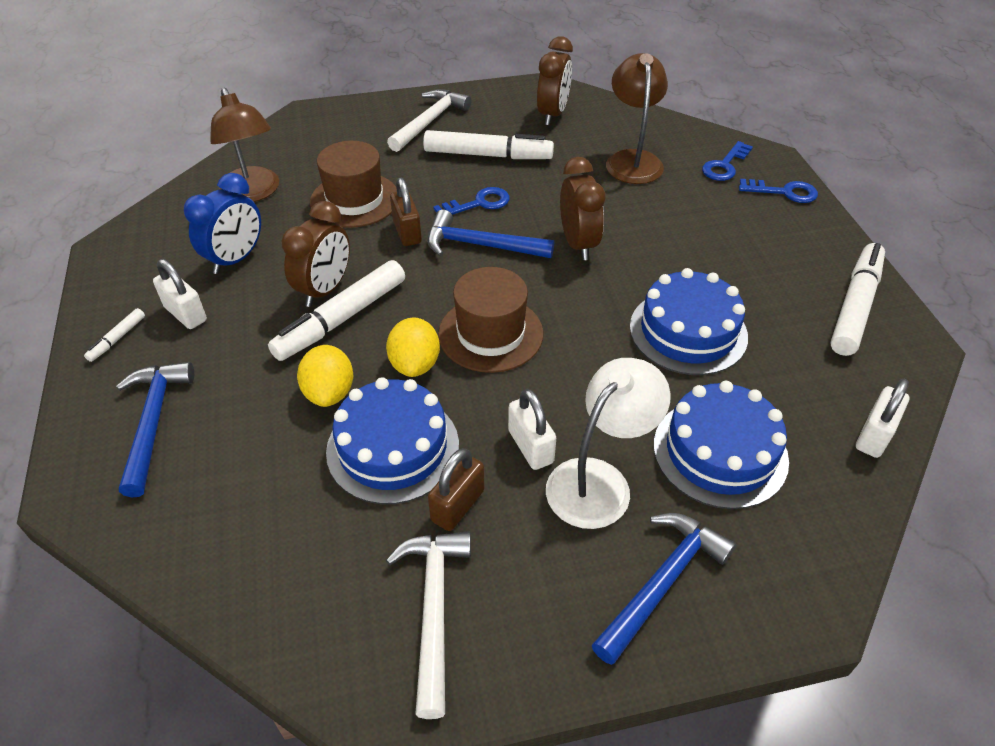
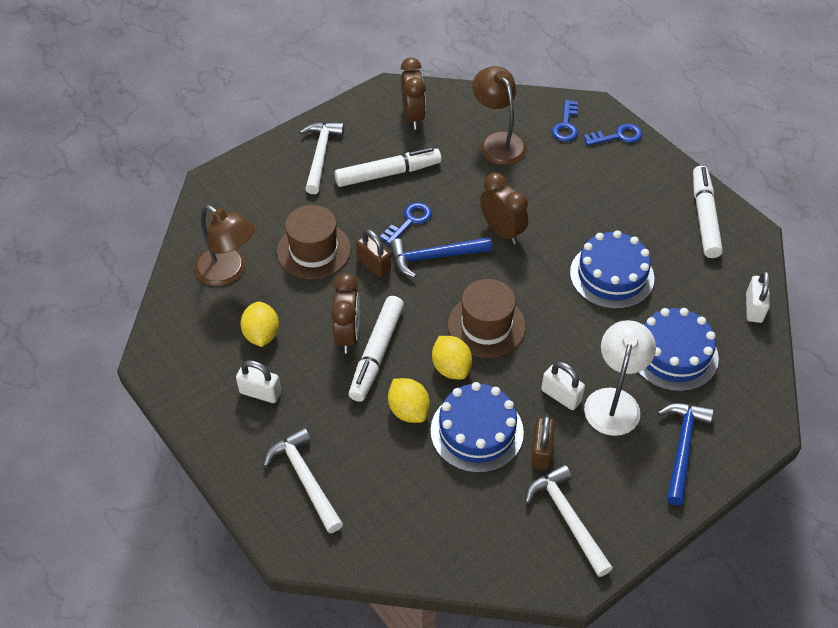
camera: 25 degrees left, 5 degrees up
(117, 339) = (226, 431): white marker -> none
(154, 422) = (305, 478): blue hammer -> white hammer
(236, 259) = (261, 334): blue clock -> yellow lemon

